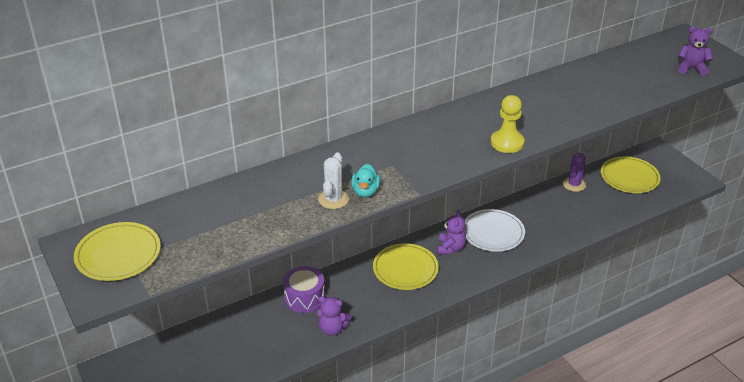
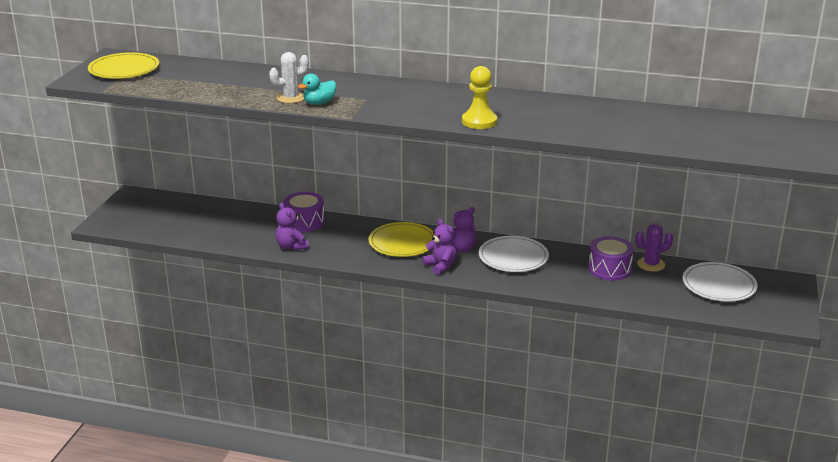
camera: 45 degrees right, 10 degrees down
(559, 204) = (609, 269): none -> purple drum
(629, 177) = (719, 285): yellow plate -> white plate
(691, 68) = (768, 148): purple teddy bear -> purple teddy bear (440, 266)

